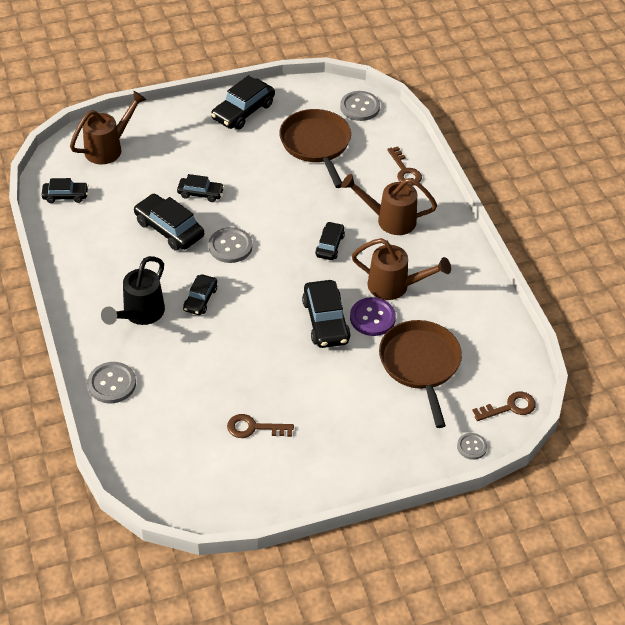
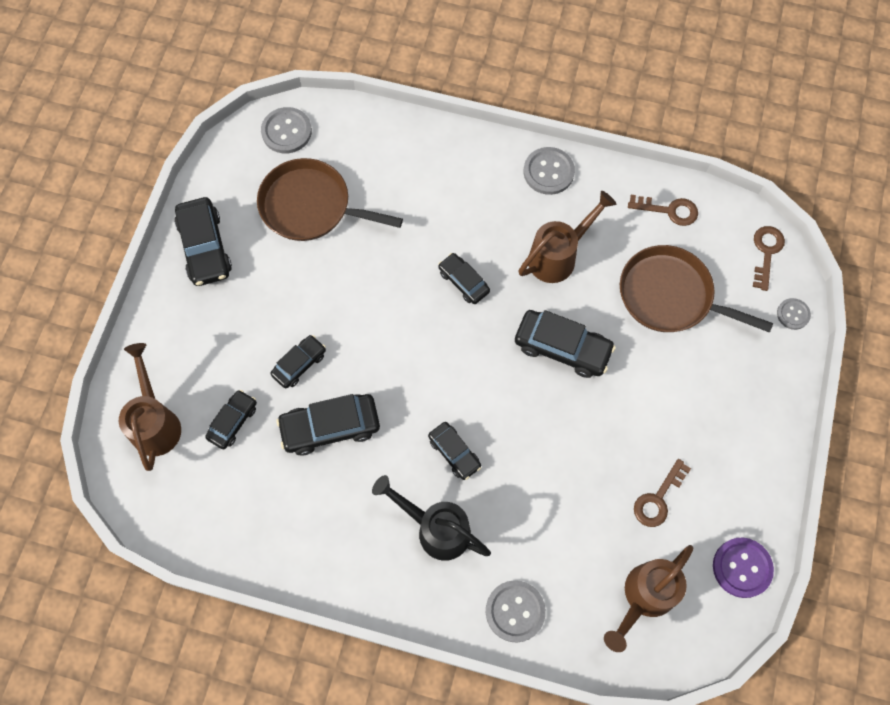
camera: 55 degrees left, 20 degrees up
(65, 196) = (198, 512): black car -> black car (233, 422)
(139, 314) = (435, 528): black watering can -> black watering can turned 150 degrees clockwise
(230, 246) = (399, 379): grey button -> grey button (548, 172)
(372, 318) = (585, 302): purple button -> purple button (742, 568)
(389, 220) = (466, 205): brown watering can -> brown watering can (643, 598)
(405, 171) = (409, 148): brown key -> brown key (669, 210)

